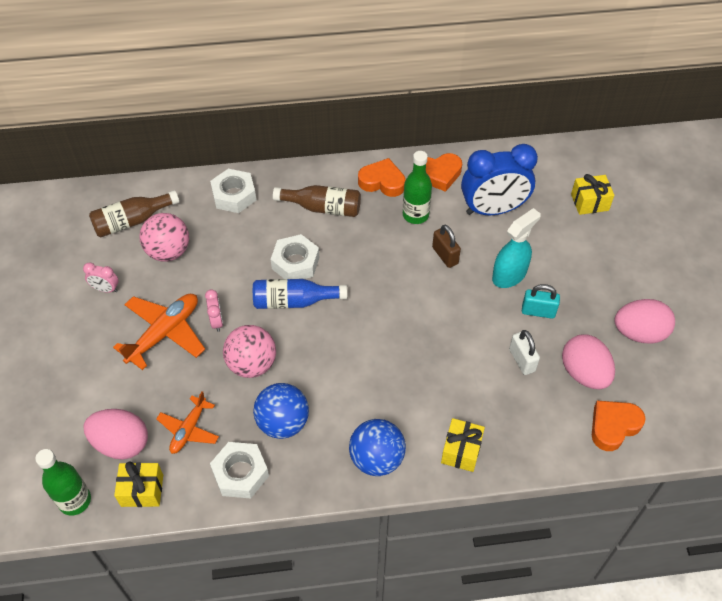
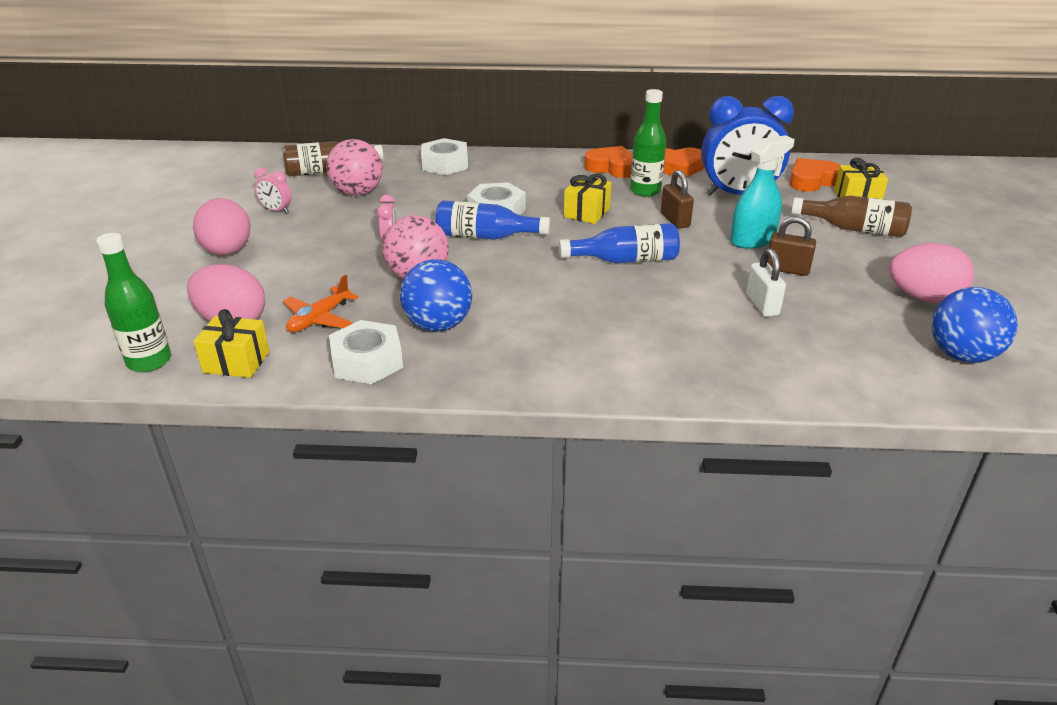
camera: 10 degrees right, 20 degrees down
(164, 333) = (326, 245): orange plane -> none
(322, 208) = (540, 179): brown bottle -> brown bottle (853, 229)
(376, 459) = (550, 368): blue ball -> blue ball (962, 355)
(412, 317) = (625, 260): none -> blue bottle
(461, 451) = (668, 373): yellow gift -> yellow gift (587, 212)
(538, 311) = (787, 269): turquoise padlock -> brown padlock
(584, 373) = (846, 323): pink egg -> pink egg (227, 252)
(613, 426) = (888, 373): orange heart -> orange heart (812, 181)

